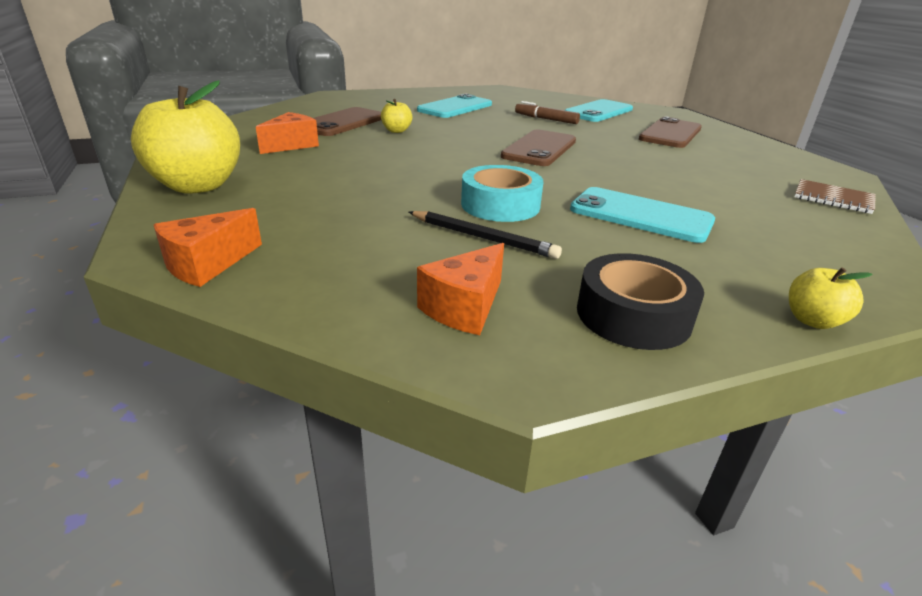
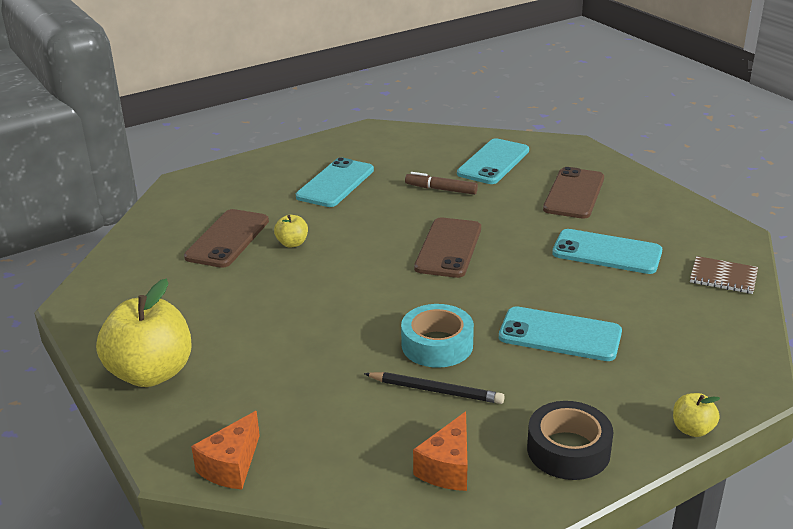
camera: 10 degrees left, 0 degrees up
(291, 145) = (198, 291): orange cheese -> none
(700, 169) = (607, 252): none -> turquoise phone

